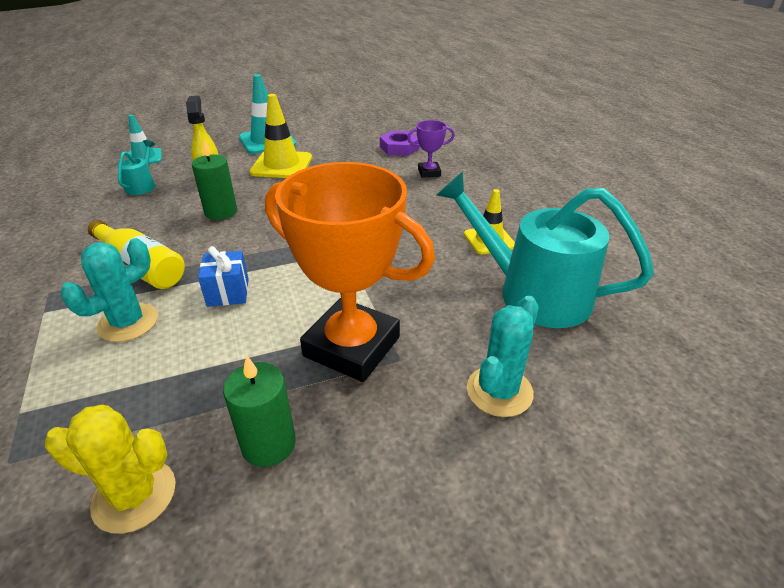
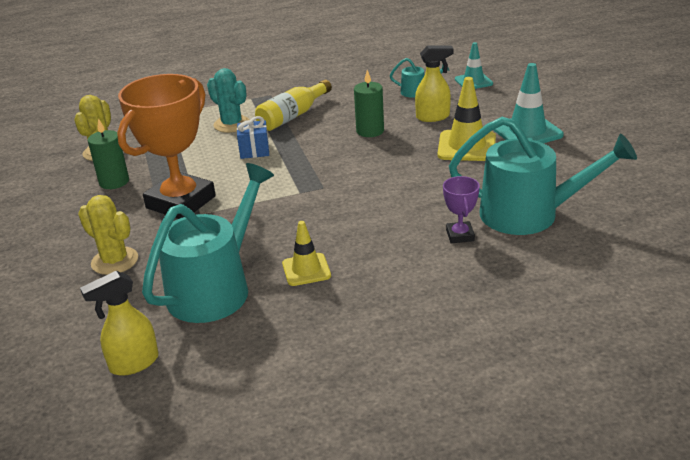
camera: 95 degrees right, 5 degrees down
(399, 148) = (529, 214): purple nut -> turquoise watering can
(499, 391) = (115, 261): turquoise cactus -> yellow cactus
(674, 335) = (133, 363): none -> yellow spray bottle

